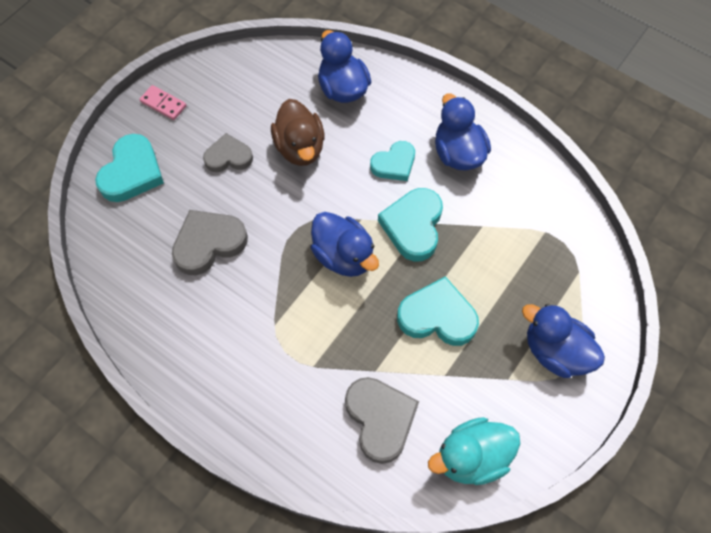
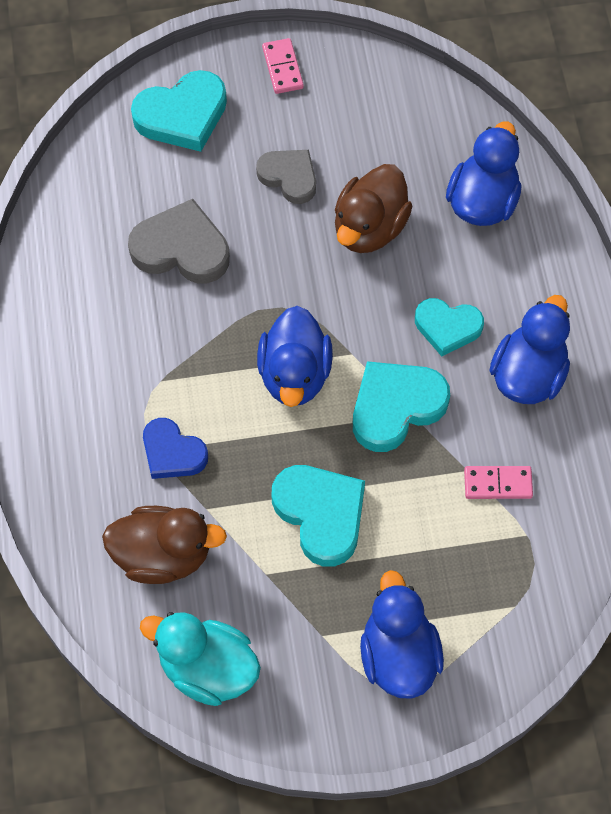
camera: 45 degrees right, 0 degrees up
(324, 358) = (172, 453): none -> blue heart
(380, 419) = (163, 555): grey heart -> brown duck
(503, 219) = (498, 483): none -> pink domino

